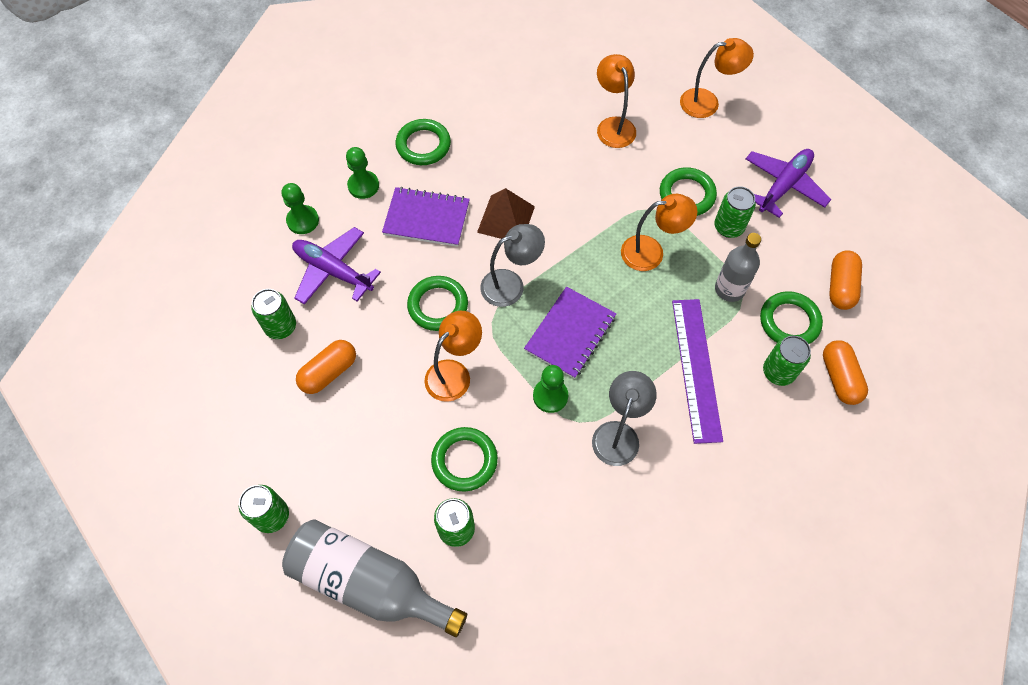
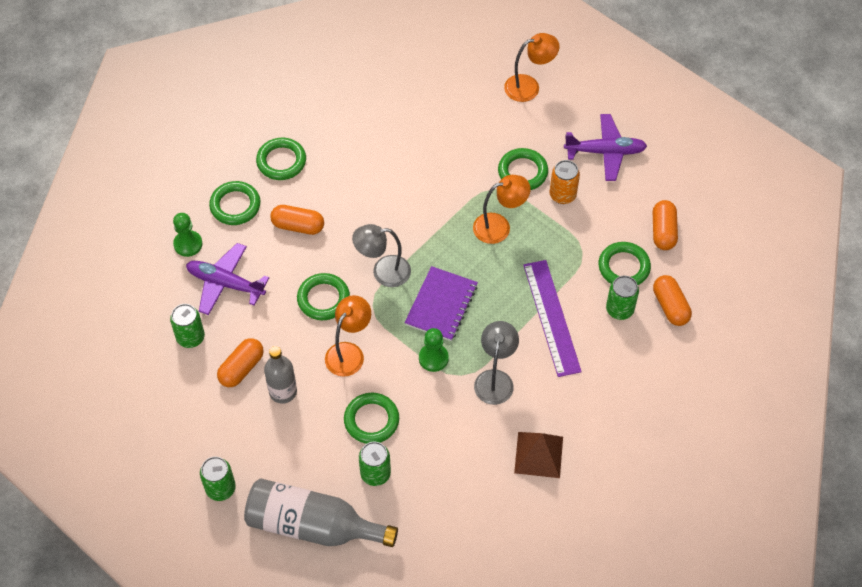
camera: 10 degrees left, 5 degrees down
(363, 186) = (235, 205): green pawn -> green ring
(426, 218) = (298, 226): purple notebook -> orange capsule
(506, 219) = (368, 216): brown pyramid -> brown pyramid (538, 454)
(511, 284) = (383, 272): grey lamp -> grey lamp turned 150 degrees counterclockwise
(613, 125) = (448, 119): orange lamp -> none
(728, 227) = (562, 195): green can -> orange can
(729, 289) = (570, 248): grey bottle -> grey bottle (283, 391)
(783, 186) = (605, 152): purple plane -> purple plane turned 60 degrees clockwise

